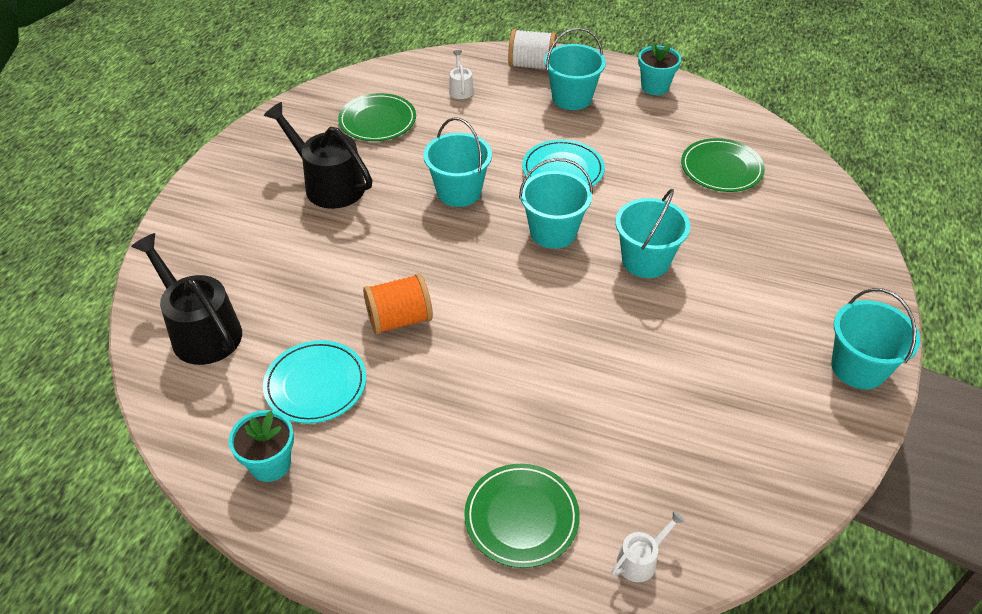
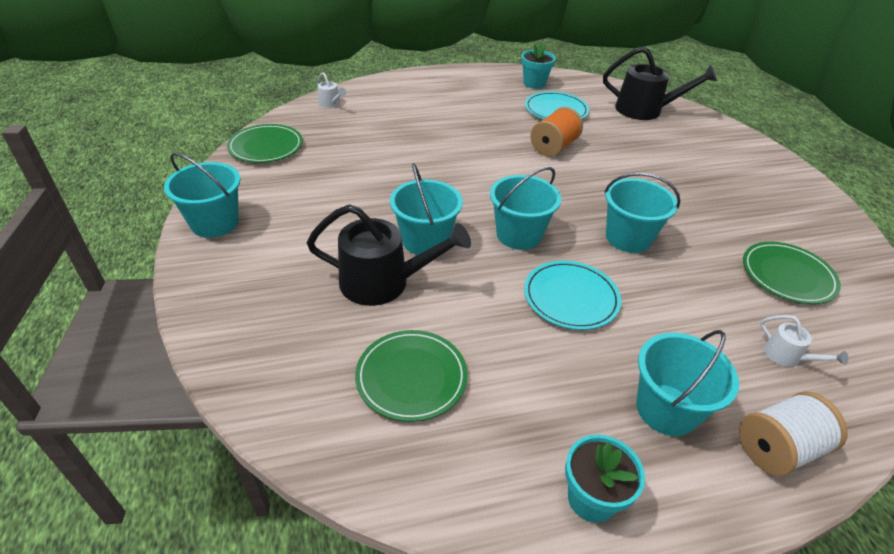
camera: 145 degrees right, 5 degrees down
(329, 184) = (722, 204): black watering can -> black watering can (383, 282)
(521, 517) = (400, 100): green plate -> green plate (266, 147)
(640, 560) = (331, 104): white watering can -> white watering can turned 60 degrees counterclockwise

